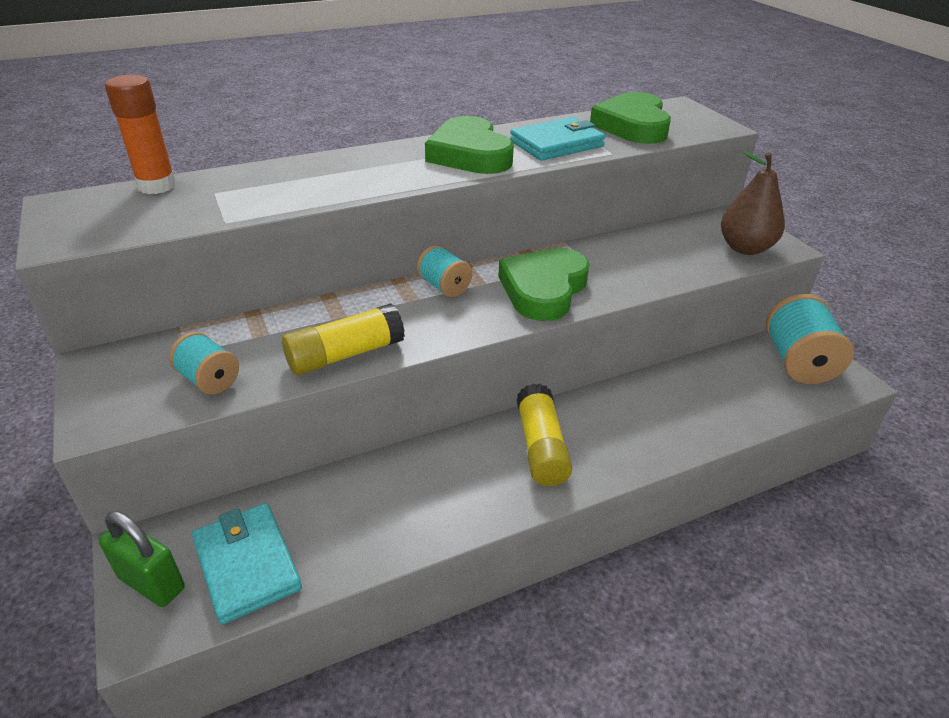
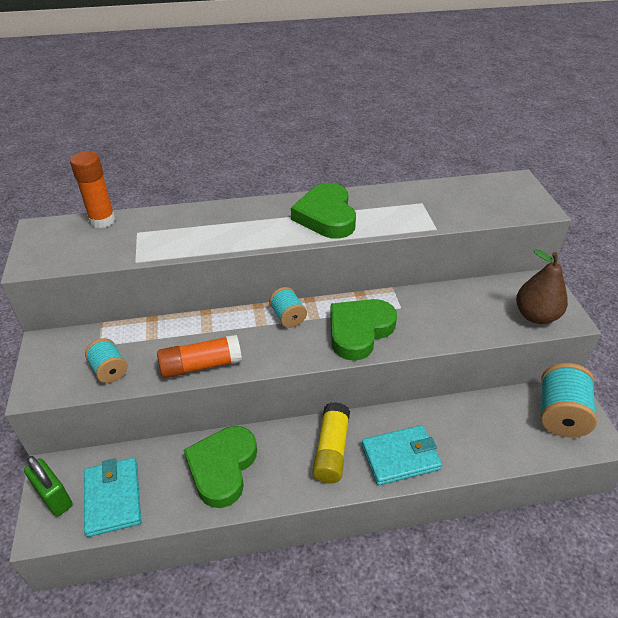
camera: 15 degrees right, 5 degrees up
(345, 355) = (201, 365): yellow glue stick -> orange glue stick
(557, 144) = (397, 213): turquoise wallet -> turquoise wallet (400, 457)
(632, 126) = (467, 200): green heart -> green heart (222, 468)

